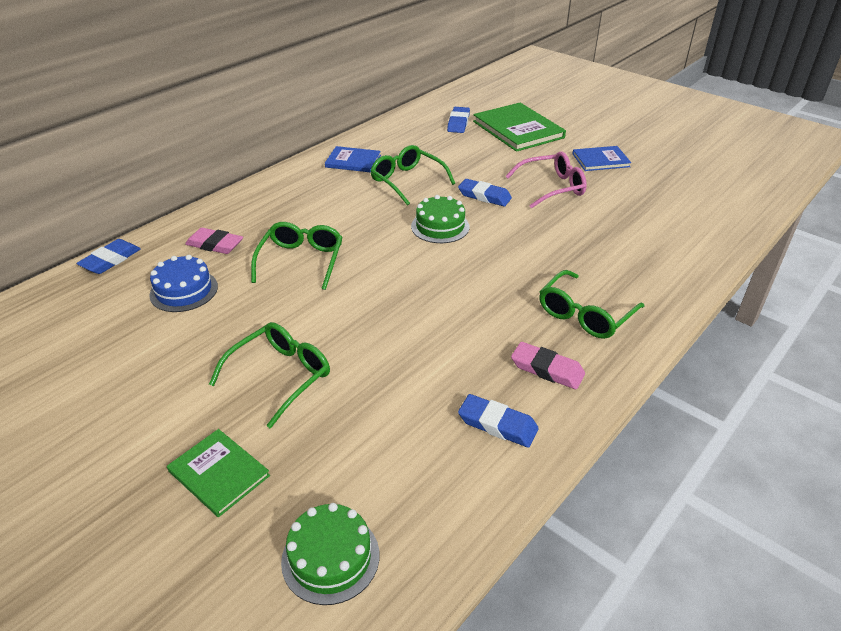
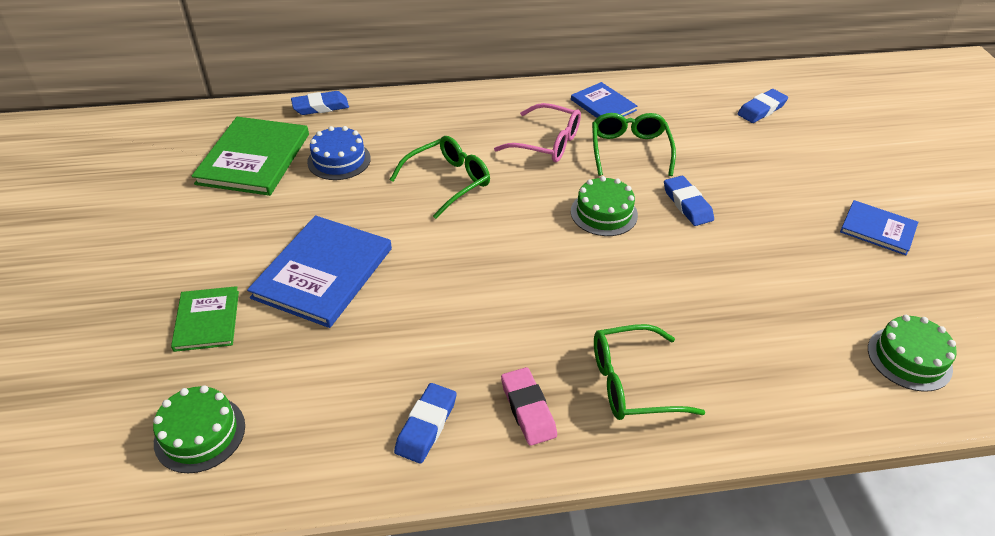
camera: 40 degrees right, 5 degrees up
(215, 245) = (402, 131): pink eraser -> none
(280, 376) = (323, 273): green glasses -> blue book
(497, 424) = (426, 426): blue eraser -> blue eraser turned 45 degrees clockwise
(518, 129) = (821, 146): green book -> green book (254, 158)
(552, 187) = (774, 232): pink glasses -> pink glasses (547, 143)
(695, 217) = (909, 358): none -> green cake

